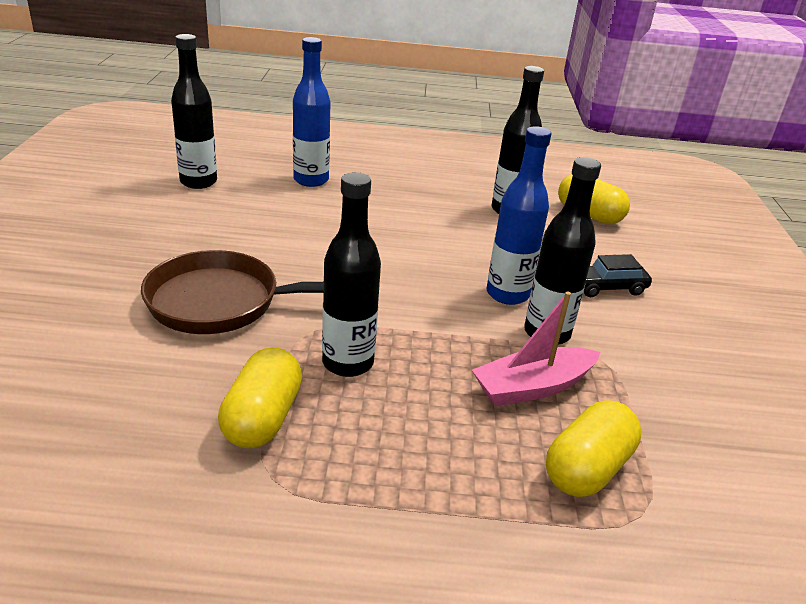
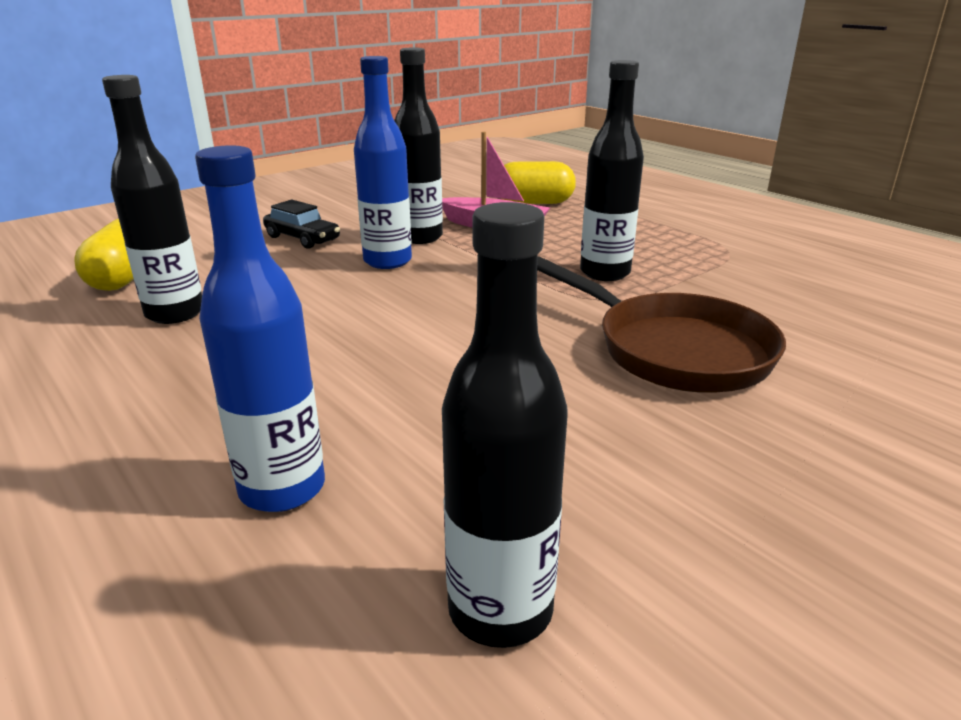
camera: 130 degrees left, 5 degrees down
(262, 418) = (711, 271): yellow capsule -> none

